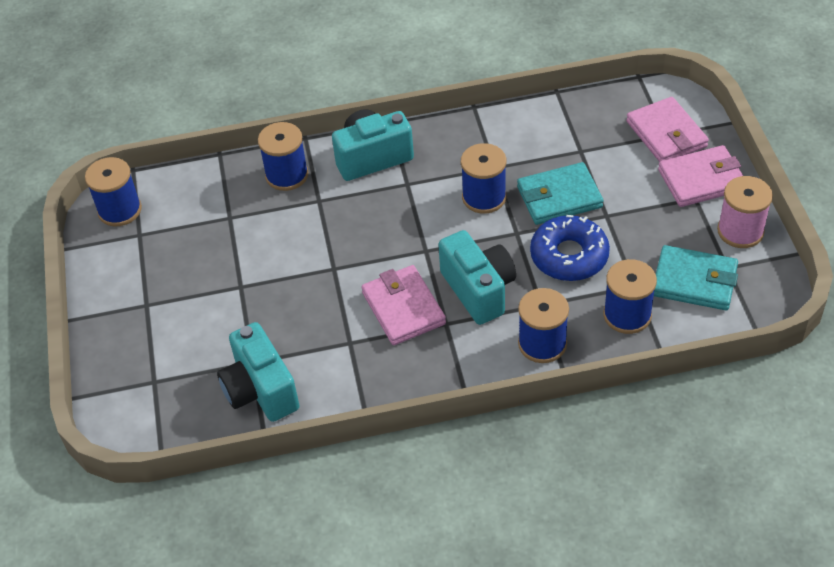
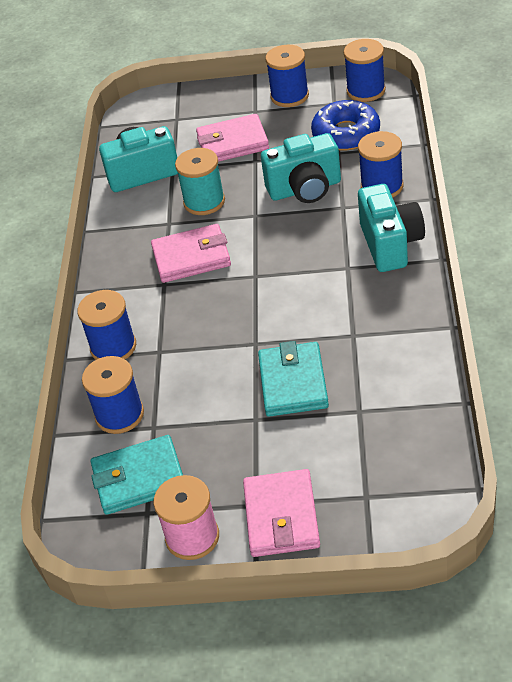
camera: 105 degrees right, 5 degrees down
(312, 317) = (204, 202): none -> turquoise spool
(478, 290) = (193, 309): turquoise camera -> turquoise camera (305, 189)
(484, 197) = (311, 323): blue spool -> blue spool (289, 96)
(569, 256) = (210, 380): blue donut -> blue donut (346, 134)
(666, 134) = (366, 497): pink wallet -> pink wallet (232, 143)
(694, 281) = (139, 478): turquoise wallet -> turquoise wallet turned 45 degrees clockwise

